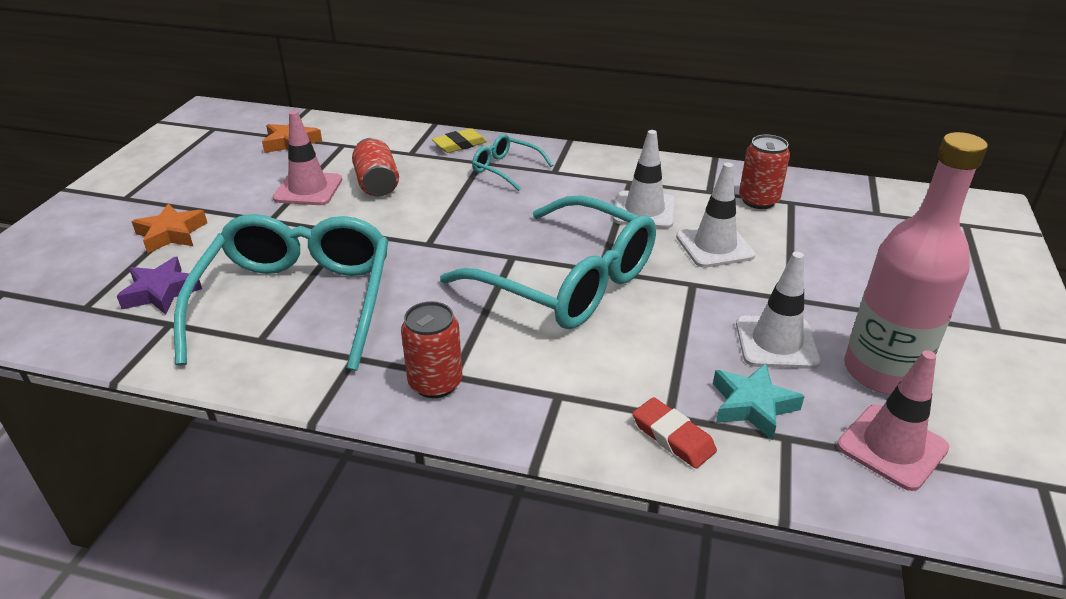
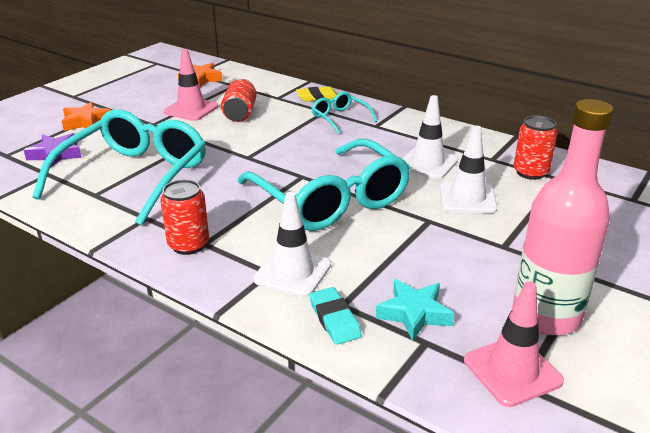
camera: 20 degrees right, 5 degrees down
(673, 437) = (334, 319): red eraser -> turquoise eraser
(776, 342) = (468, 275): white traffic cone -> white traffic cone (292, 272)

